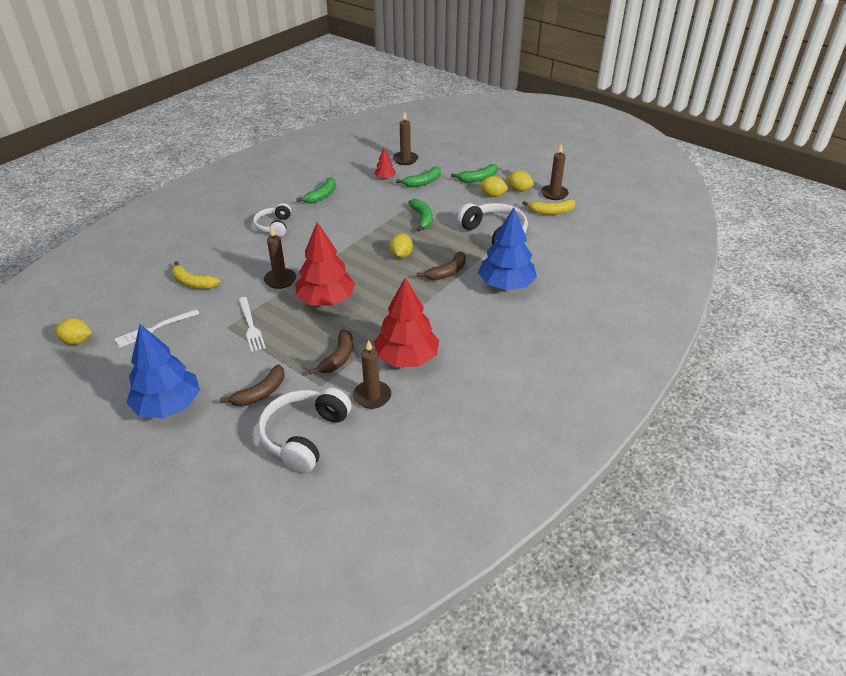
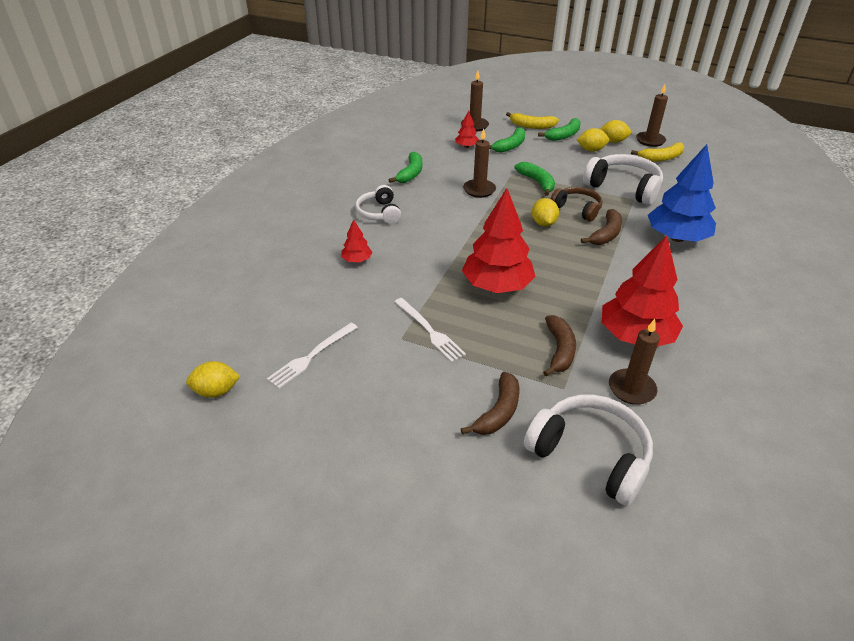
camera: 15 degrees left, 0 degrees up
(168, 405) = (392, 453): blue tree -> none
(193, 283) = (324, 291): yellow banana -> yellow banana (532, 126)
(232, 262) = (357, 260): none -> red tree
(280, 280) = (428, 272): brown candle -> brown candle (479, 190)
(304, 436) = (590, 455): white headphones -> white headphones turned 120 degrees clockwise
(439, 247) = (577, 209): none -> brown headphones

